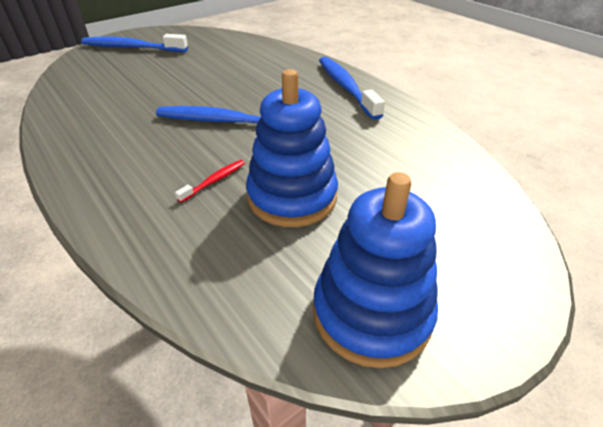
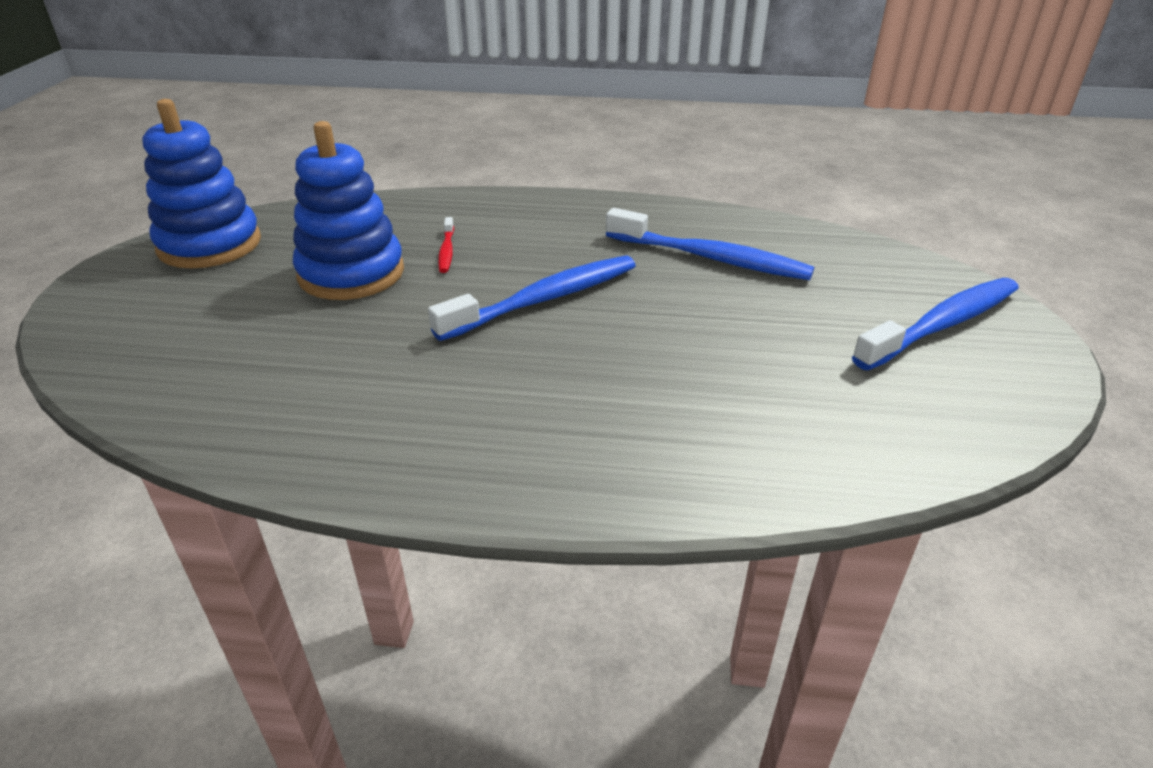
camera: 135 degrees right, 5 degrees down
(346, 87) = (462, 452): blue toothbrush -> blue toothbrush (710, 258)

